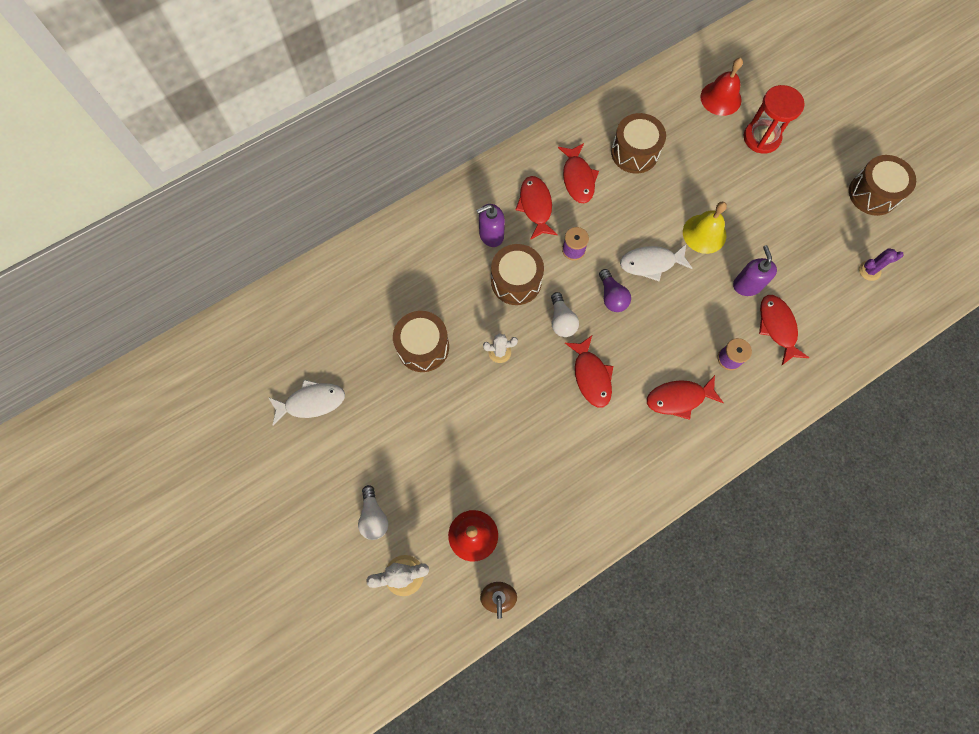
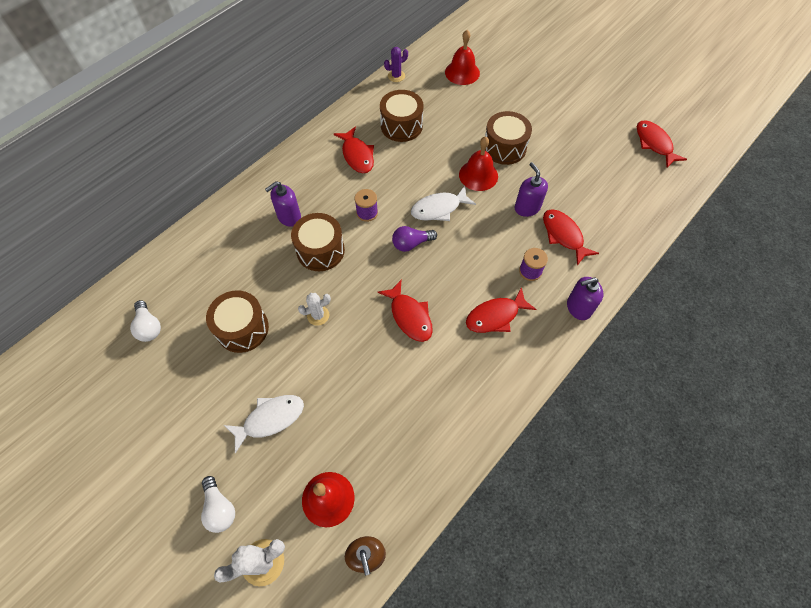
camera: 15 degrees left, 10 degrees down
(311, 402) = (136, 408): white fish -> white fish (270, 419)
(535, 206) = (325, 185): red fish -> red fish (654, 144)
(562, 321) = (370, 274): white light bulb -> white light bulb (149, 327)
(612, 297) = (411, 243): purple light bulb -> purple light bulb turned 105 degrees clockwise
(704, 233) = (478, 175): yellow bell -> red bell
(761, 138) = (504, 94): red hourglass -> none
(768, 411) = (578, 307): none -> purple soap dispenser
(869, 270) = (625, 174): purple cactus -> purple cactus (396, 76)
(873, 194) = (607, 116): brown drum -> brown drum (504, 148)

